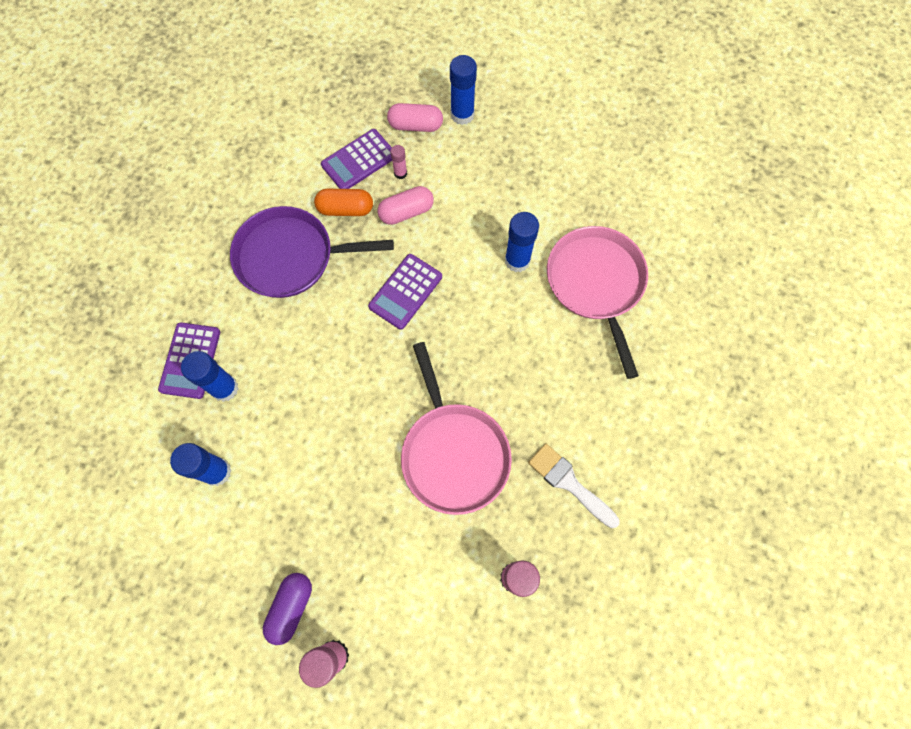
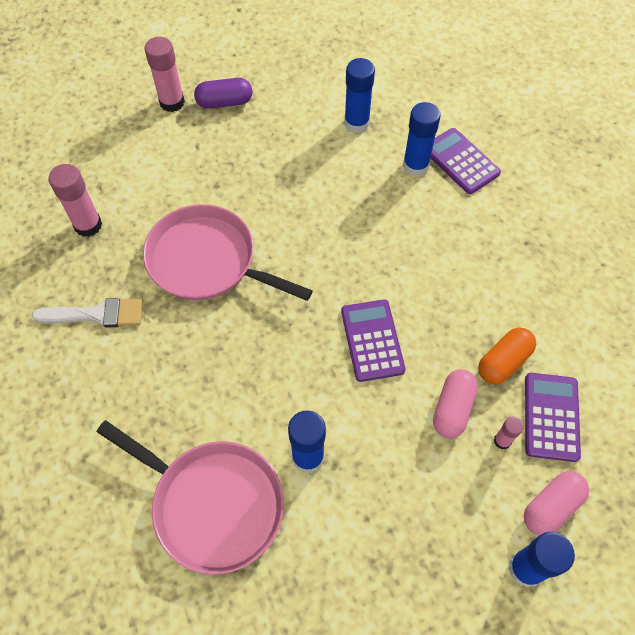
camera: 135 degrees right, 10 degrees down
(290, 257) = (492, 284): purple pan -> none
(291, 607) = (224, 102): purple capsule -> purple capsule turned 75 degrees counterclockwise

